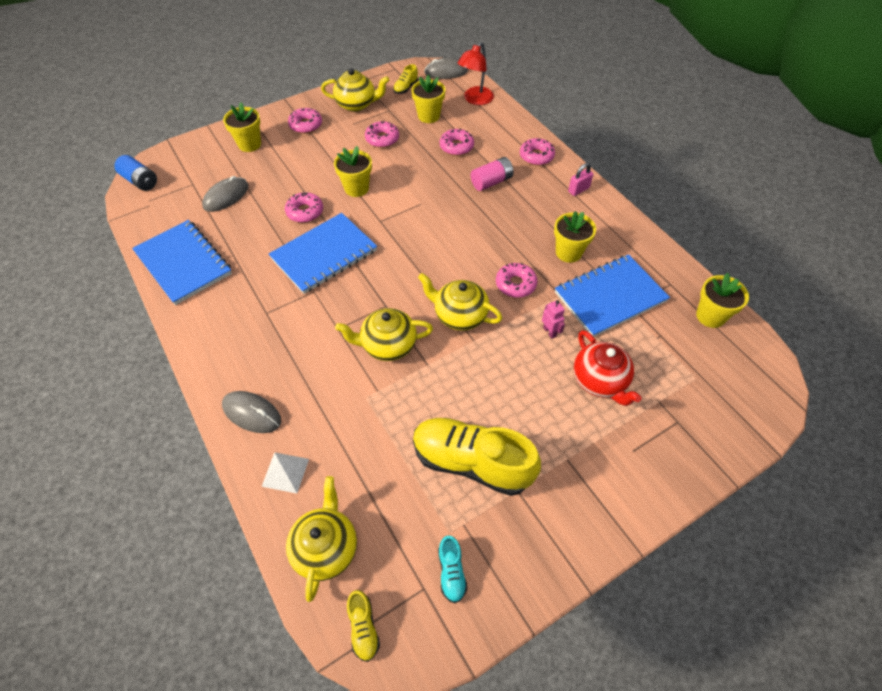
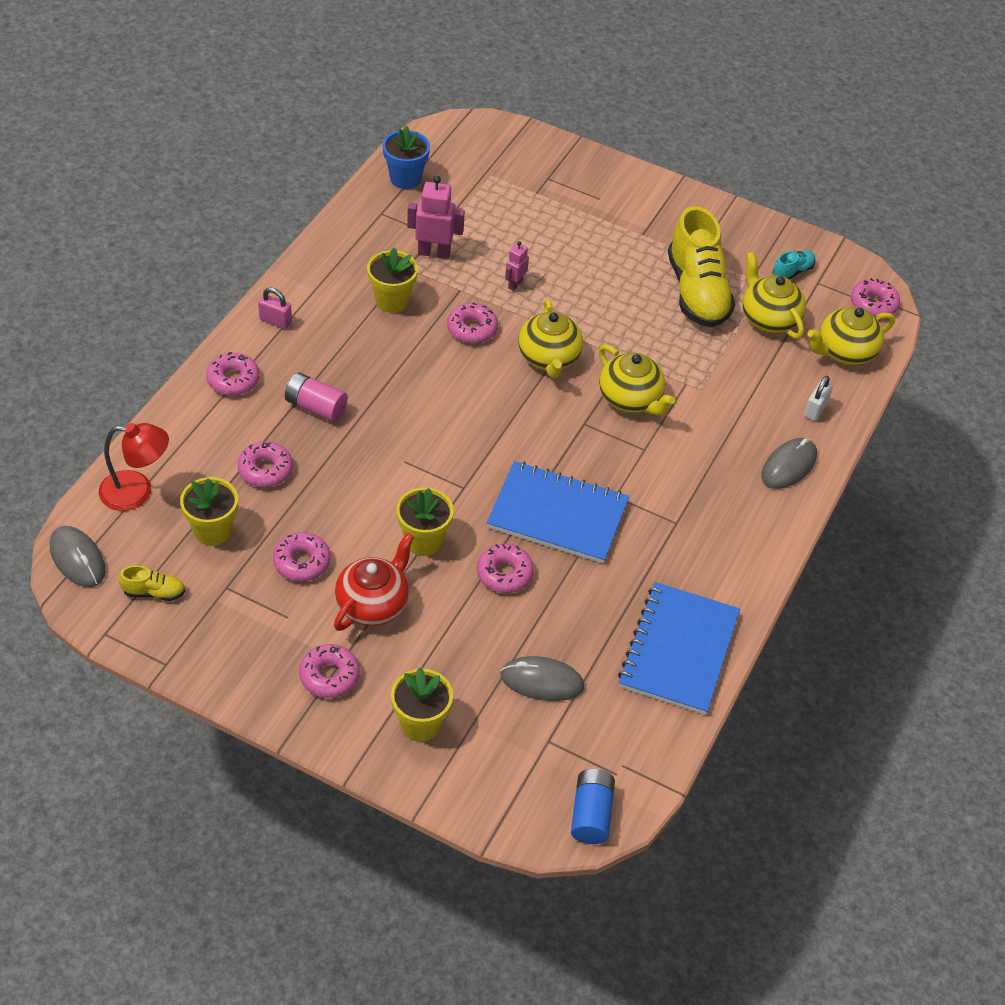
camera: 125 degrees left, 5 degrees down
(252, 413) = (788, 466): grey mouse -> grey mouse turned 45 degrees clockwise
(285, 472) = (815, 410): white pyramid -> white padlock
(357, 104) = (237, 636): yellow teapot -> yellow teapot (768, 318)
(363, 628) = (873, 304): yellow shoe -> pink donut
(600, 381) = (545, 235): red teapot -> red teapot (373, 604)
(610, 297) = (434, 252): blue notebook -> pink robot
(710, 316) = (405, 178): yellow flower pot -> blue flower pot

